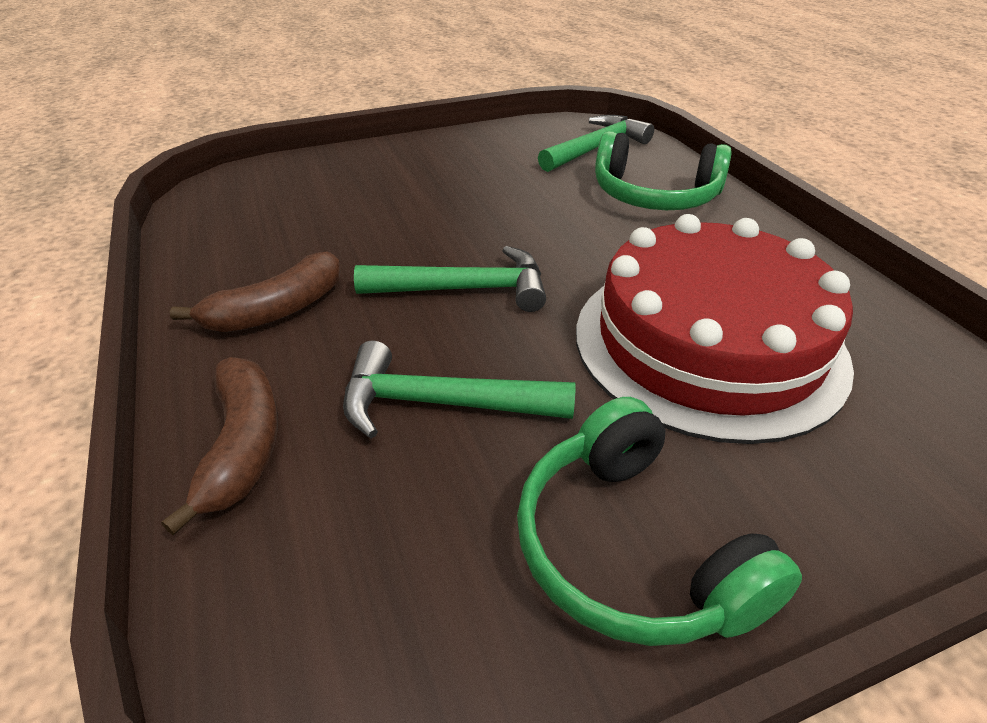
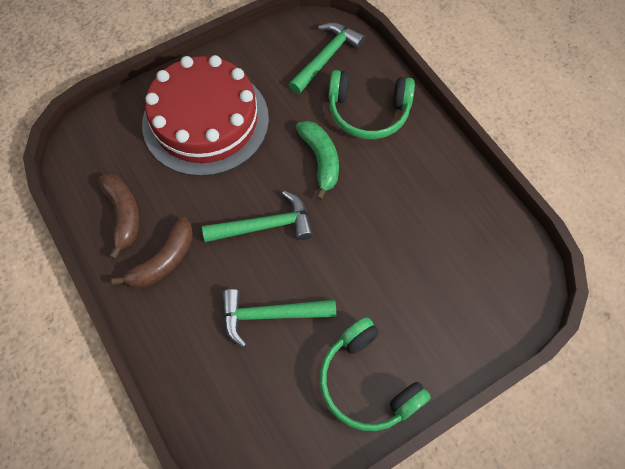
camera: 10 degrees left, 25 degrees up
(242, 446) = (183, 358): brown banana -> brown banana (123, 214)
(573, 231) = (320, 160): none -> green banana
(708, 343) = (400, 249): red cake -> red cake (205, 121)

